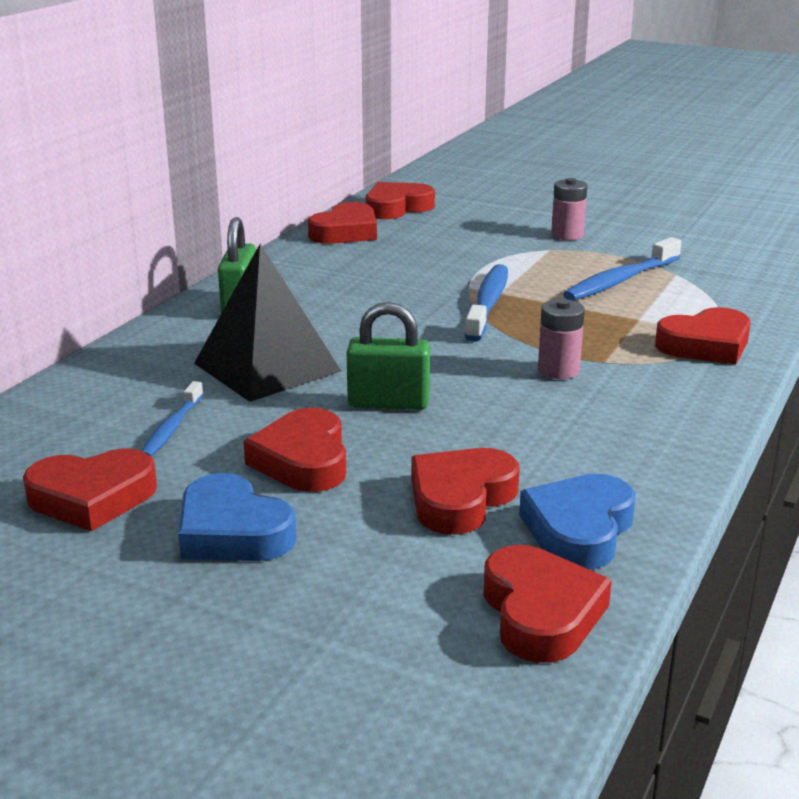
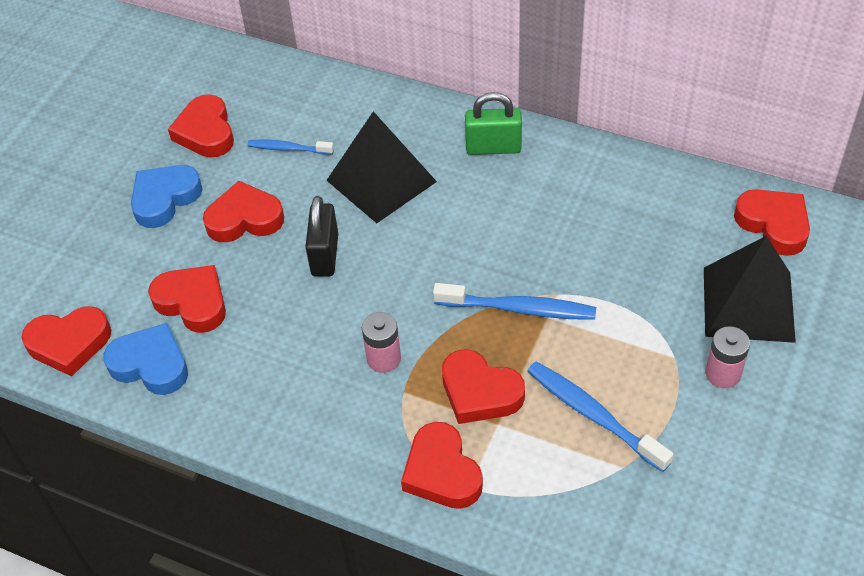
camera: 90 degrees right, 25 degrees up
(346, 232) = (686, 192): red heart -> red heart (480, 392)
(388, 403) = (325, 255): green padlock -> black padlock
(488, 222) = (748, 304): none -> black pyramid

